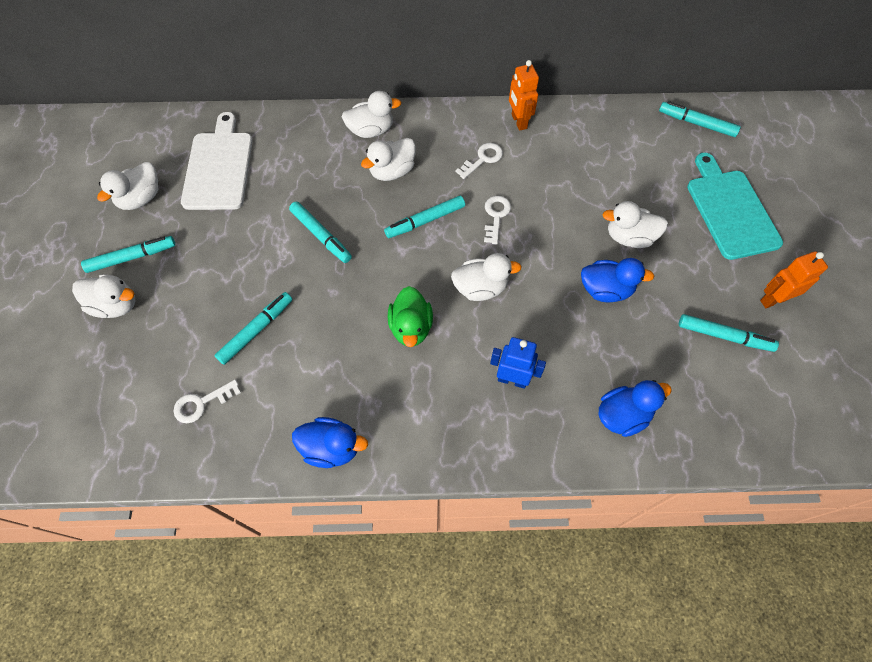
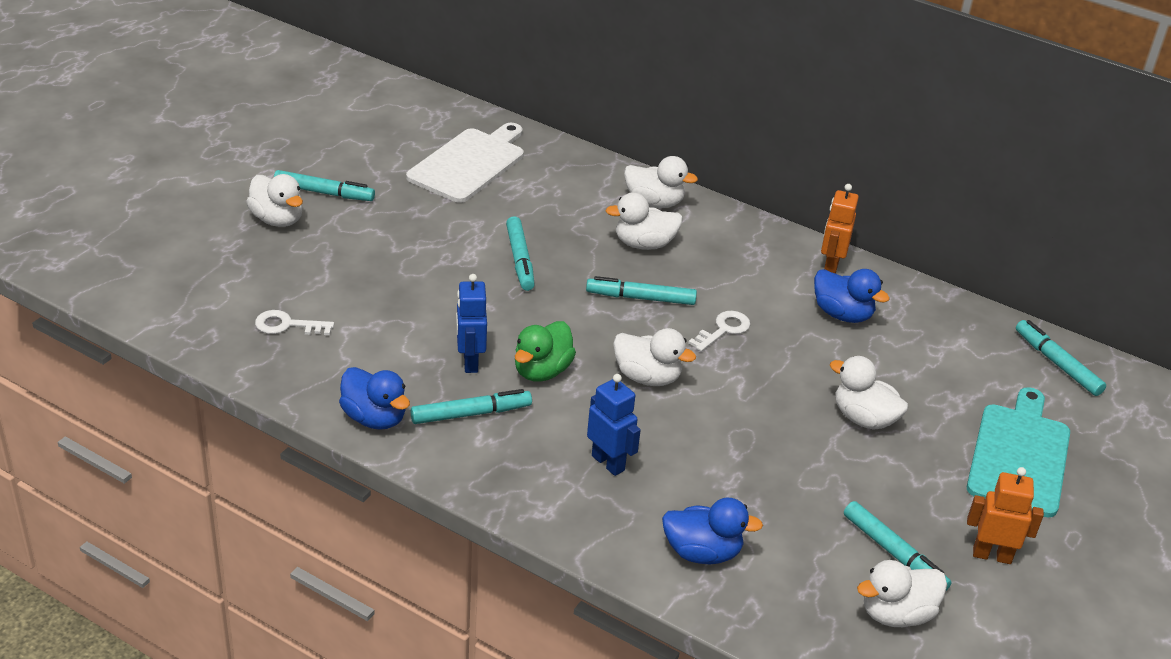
camera: 30 degrees right, 25 degrees down
(141, 198) = (373, 154): white duck -> white duck (896, 614)
(256, 330) = (387, 299): turquoise marker -> turquoise marker (471, 414)
(357, 351) = (470, 362): none -> blue robot
(482, 159) = (756, 278): white key -> none
(605, 290) = (789, 447): blue duck -> blue duck (842, 314)

